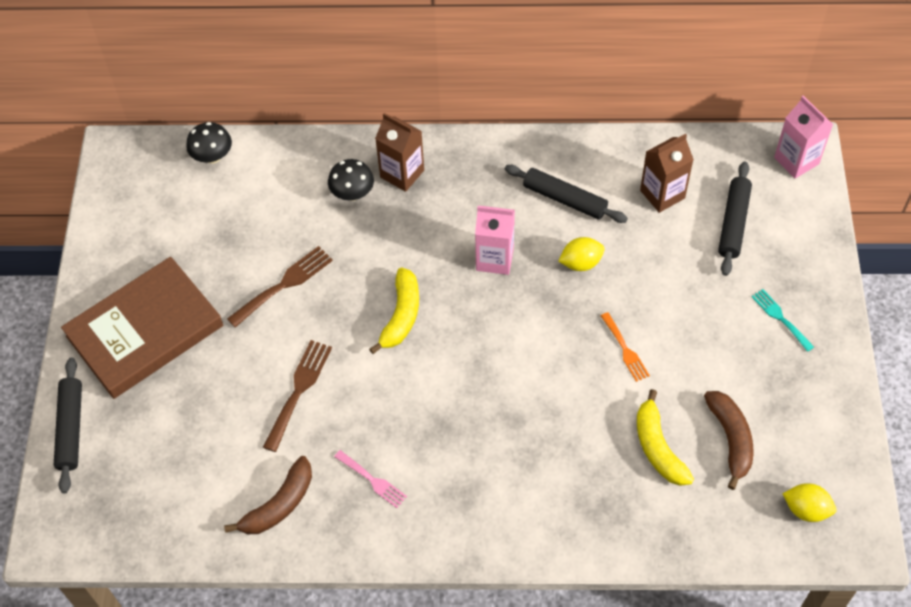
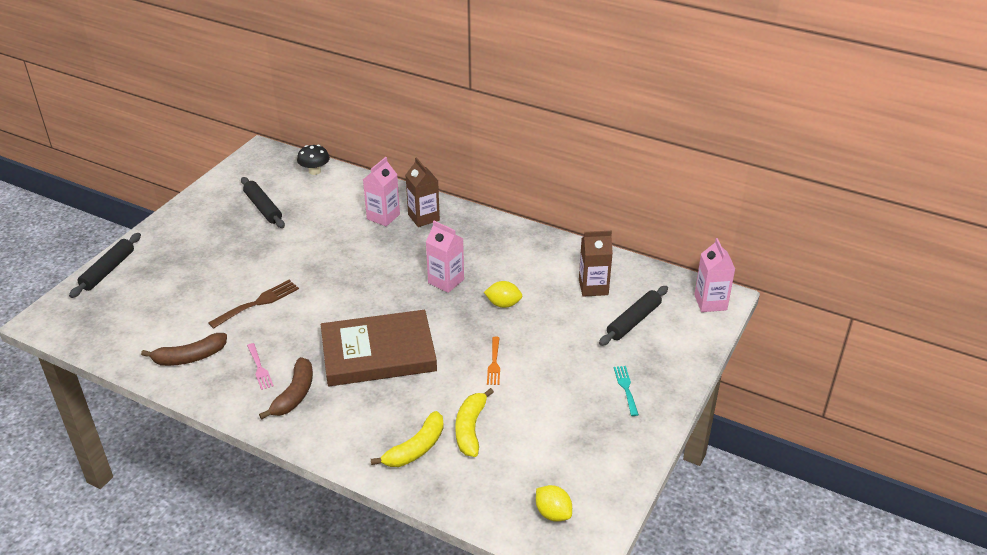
camera: 25 degrees right, 20 degrees down
(145, 331) = (195, 239): brown book -> brown book (378, 353)
(284, 284) = (299, 246): brown fork -> none
(352, 193) = (383, 217): black mushroom -> pink carton
(401, 315) = (358, 288): yellow banana -> yellow banana (416, 448)
(564, 199) = (521, 266): black rolling pin -> black rolling pin (263, 208)
(730, 439) = (529, 445): brown banana -> brown banana (295, 394)

